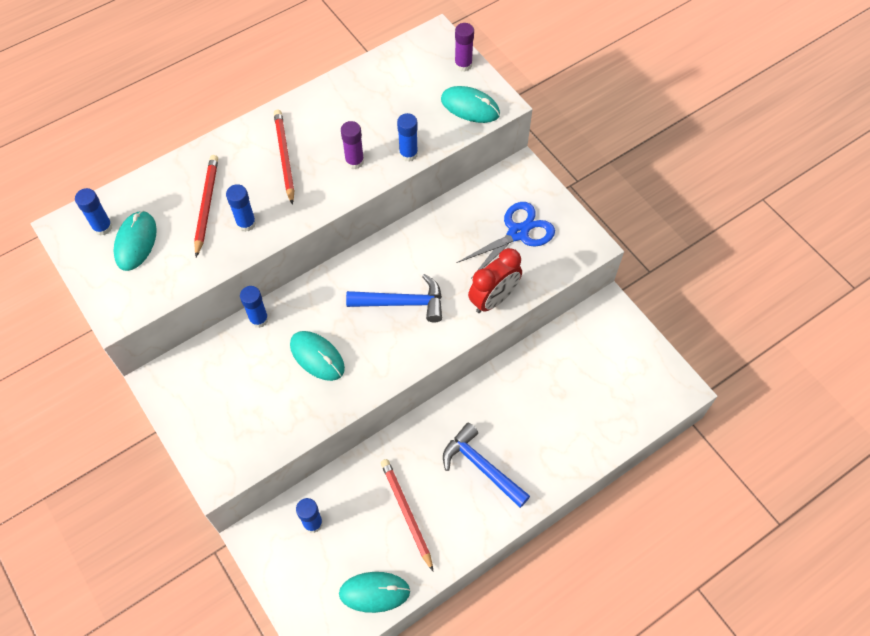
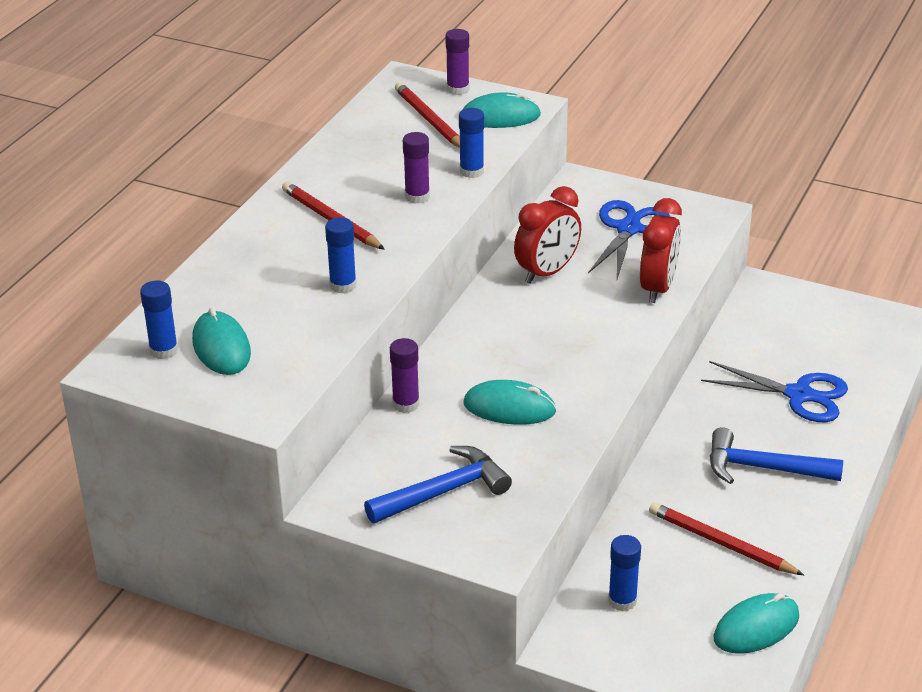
camera: 30 degrees left, 25 degrees down
(206, 205) = (278, 288): red pencil -> red pencil (429, 120)
(259, 319) = (406, 404): blue glue stick -> purple glue stick
(402, 303) = (561, 328): blue hammer -> blue hammer (444, 491)
(432, 247) = (547, 272): none -> red clock
(555, 417) = (799, 395): none -> blue scissors

